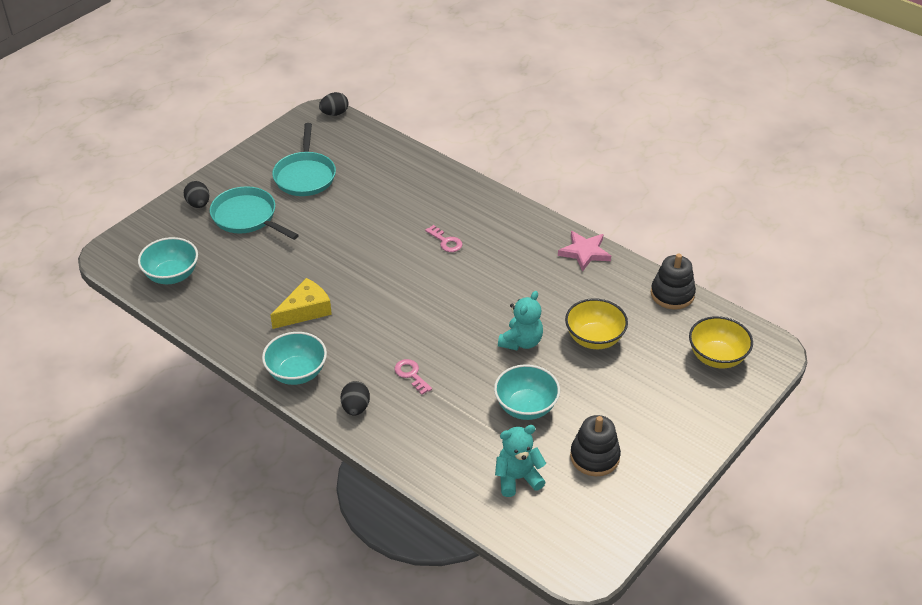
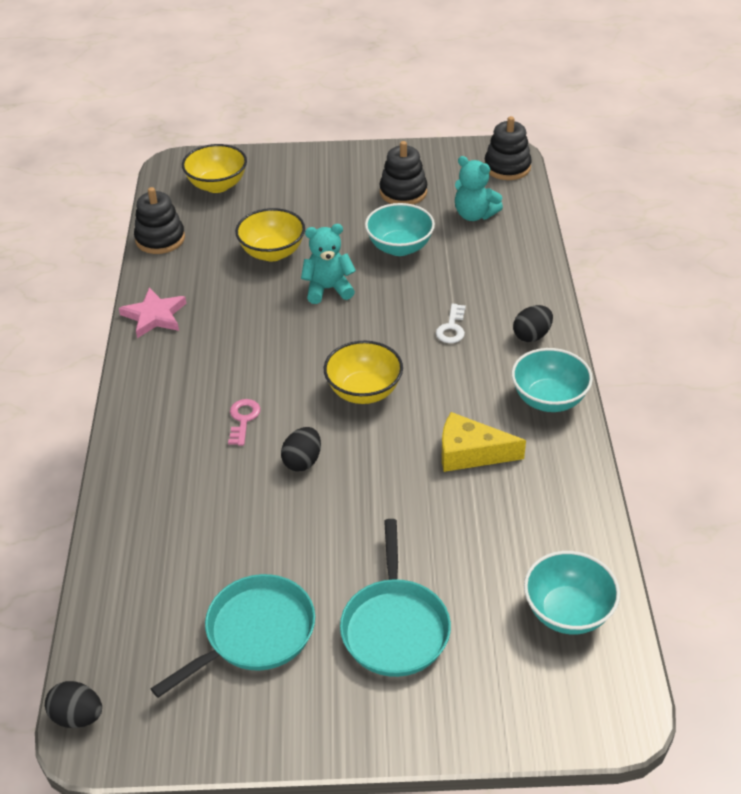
camera: 130 degrees left, 0 degrees up
(198, 204) = (430, 704): black egg -> black egg (302, 461)
(407, 300) = (364, 391): none -> yellow bowl
(411, 375) = (452, 328): pink key -> white key
(559, 551) = (507, 167): none -> black stacking toy

